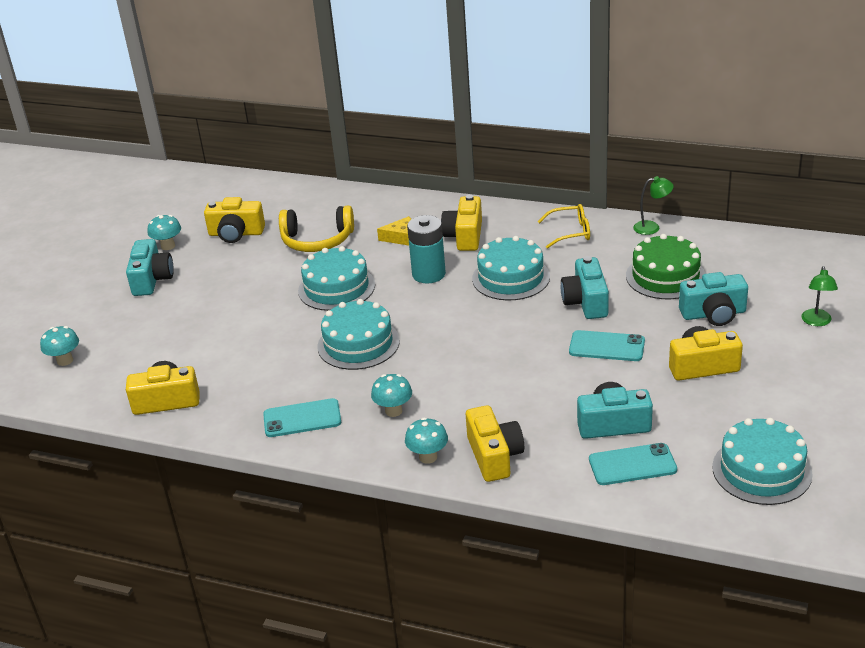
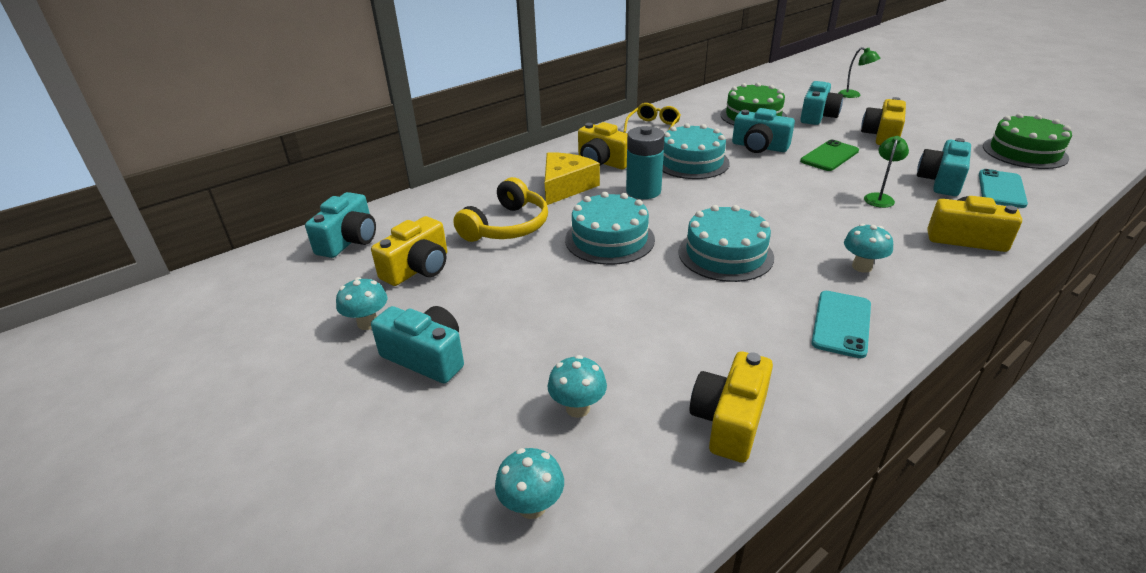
camera: 60 degrees left, 0 degrees up
(247, 194) = (349, 241): none -> turquoise camera
(402, 238) = (566, 186): yellow cheese -> yellow cheese, size x1.64
(428, 457) = (952, 270): turquoise mushroom -> turquoise mushroom (577, 408)
(606, 346) = (829, 156): turquoise phone -> green phone
(652, 227) = (683, 103): green lamp -> green lamp (879, 198)
(761, 470) = (1024, 152): turquoise cake -> green cake

